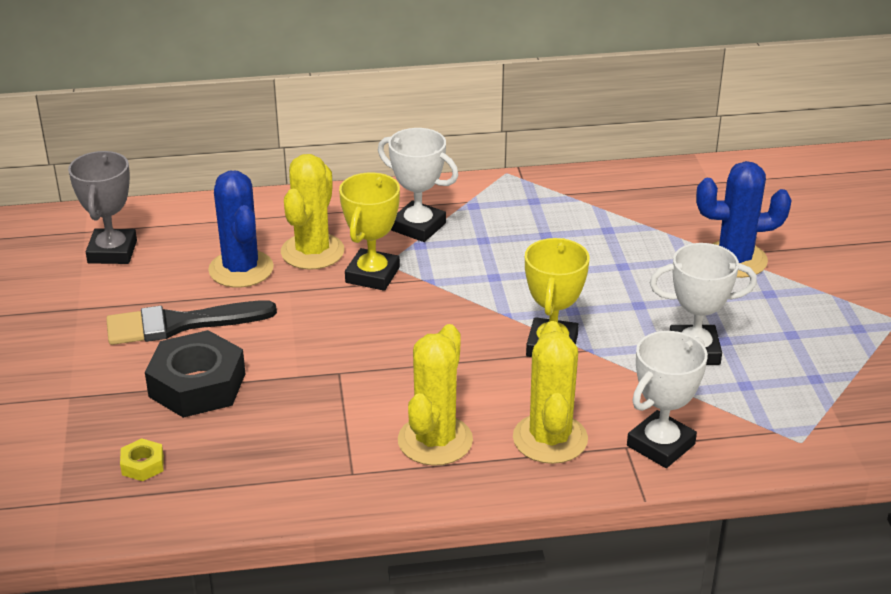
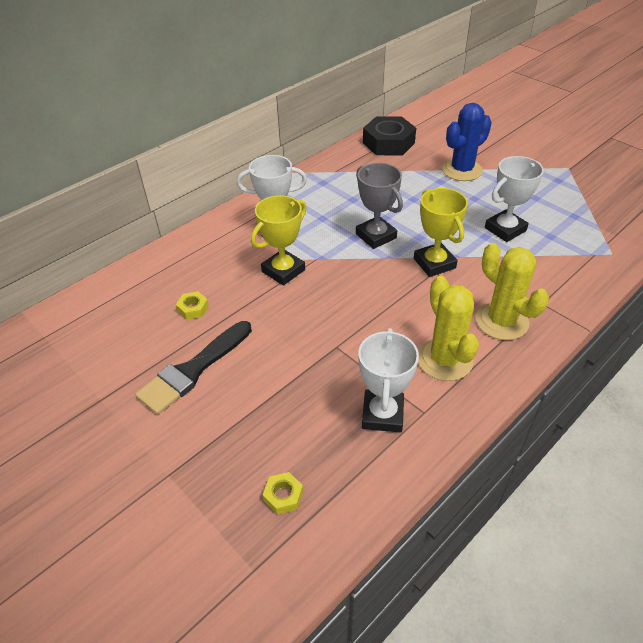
camera: 35 degrees left, 10 degrees up
(112, 252) = (83, 342): grey trophy -> grey trophy (376, 236)
(197, 385) = (254, 409): black nut -> black nut (388, 143)
(241, 269) = (193, 308): blue cactus -> yellow nut
(312, 252) = (228, 273): yellow cactus -> none
(372, 275) = (283, 271): yellow trophy -> yellow trophy turned 60 degrees clockwise
(661, 445) = (557, 292): white trophy -> white trophy (382, 414)

